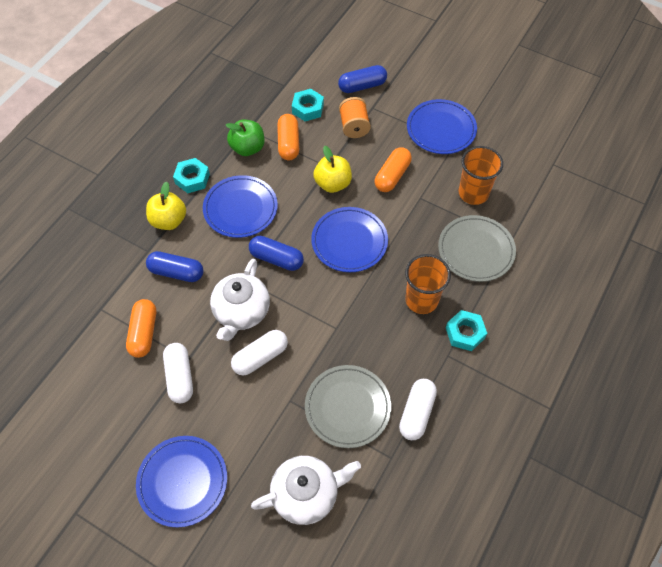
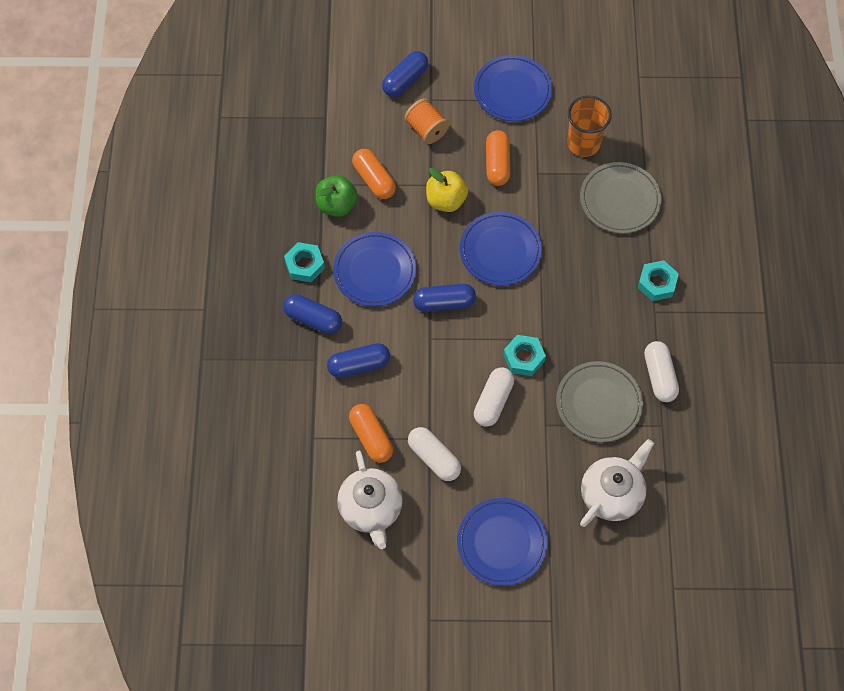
camera: 30 degrees left, 5 degrees up
(169, 220) = (313, 319): yellow apple -> blue capsule
(241, 312) = (447, 370): white teapot -> white teapot (371, 509)
(308, 108) = (367, 132): turquoise nut -> turquoise nut (523, 358)
(421, 300) = (601, 273): orange cup -> none

